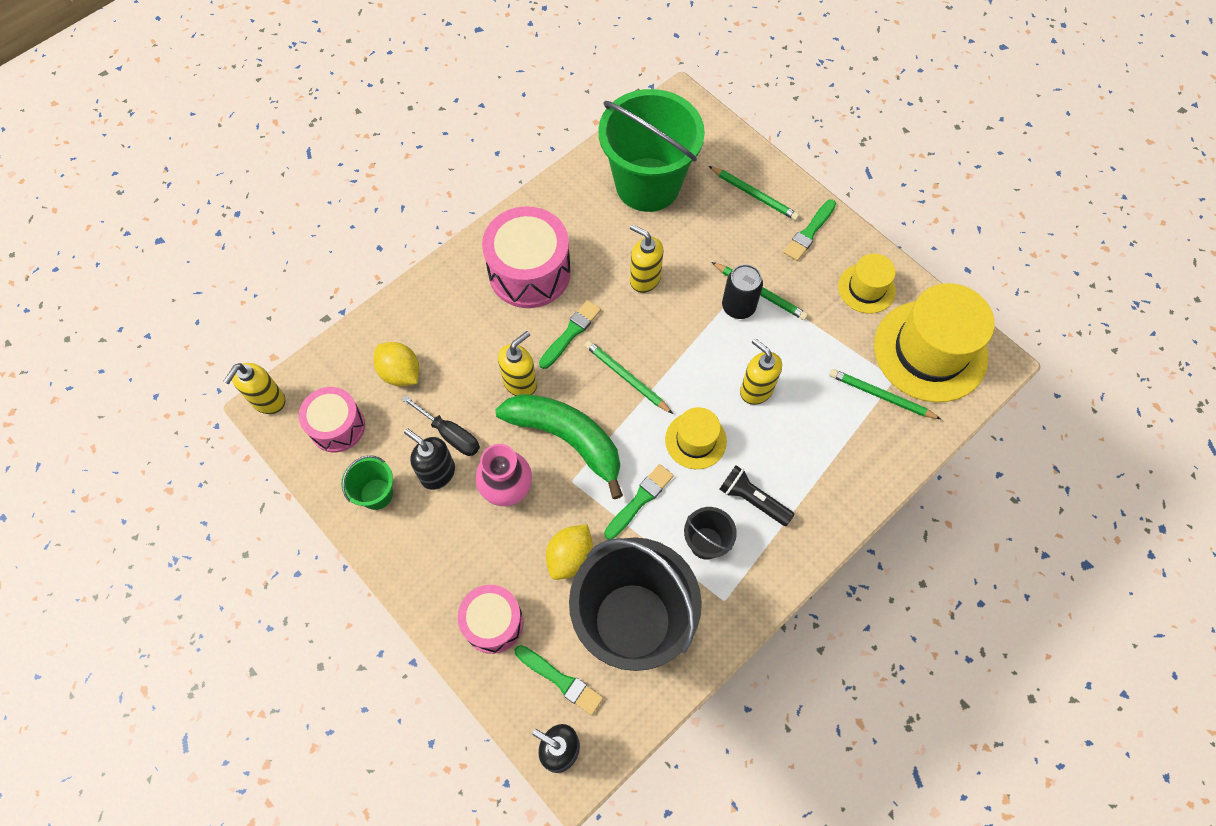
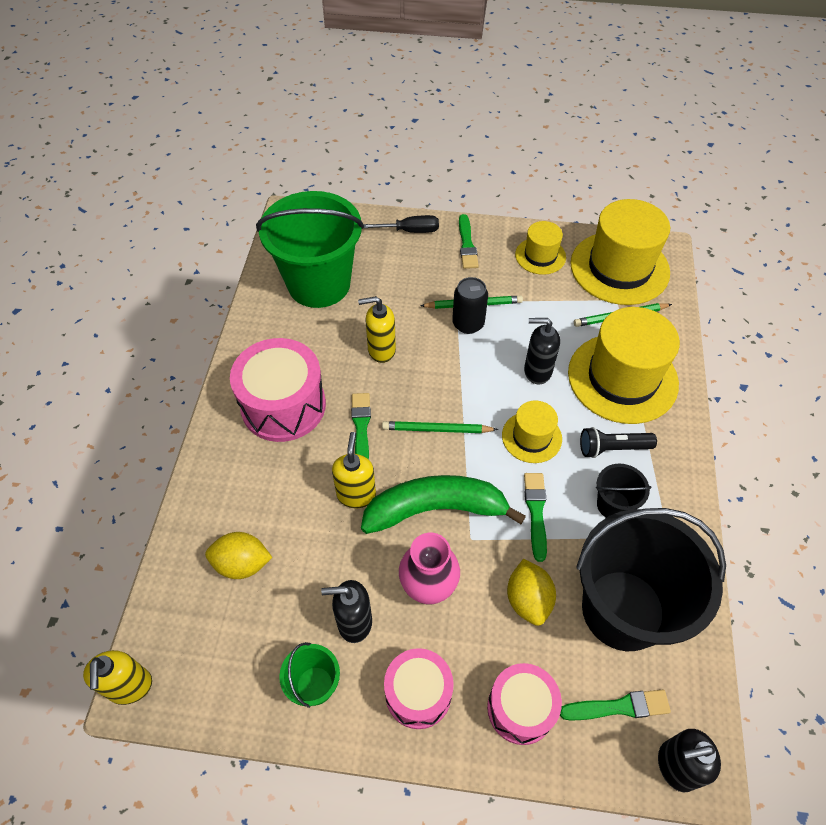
camera: 40 degrees left, 10 degrees down
(337, 426) = (222, 656): pink drum -> pink drum (418, 693)
(450, 434) = (335, 581): black screwdriver -> black screwdriver (410, 231)
(754, 195) = (404, 244): green pencil -> none
(756, 390) = (537, 371): yellow soap dispenser -> black soap dispenser
(824, 450) = (622, 378): none -> yellow hat

